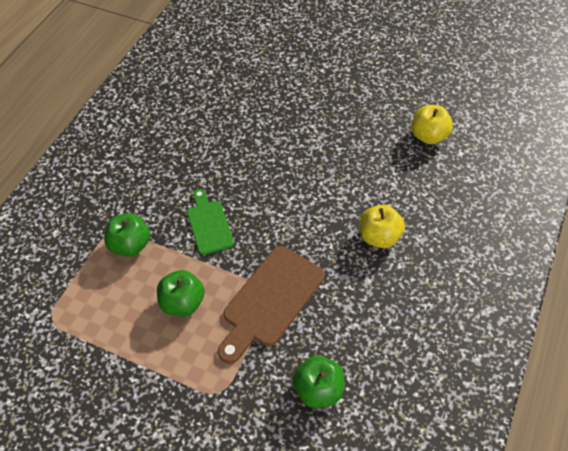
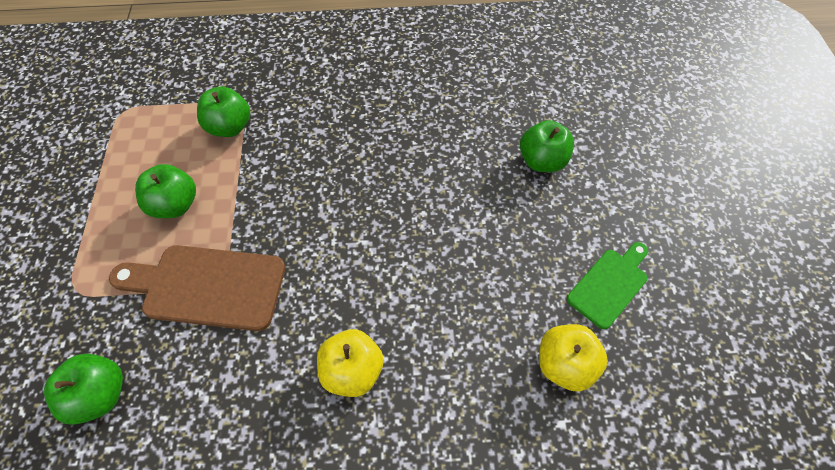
camera: 60 degrees right, 5 degrees up
(209, 224) = (286, 179): green cutting board -> green cutting board (609, 285)
(291, 83) = (541, 161): none -> green apple

